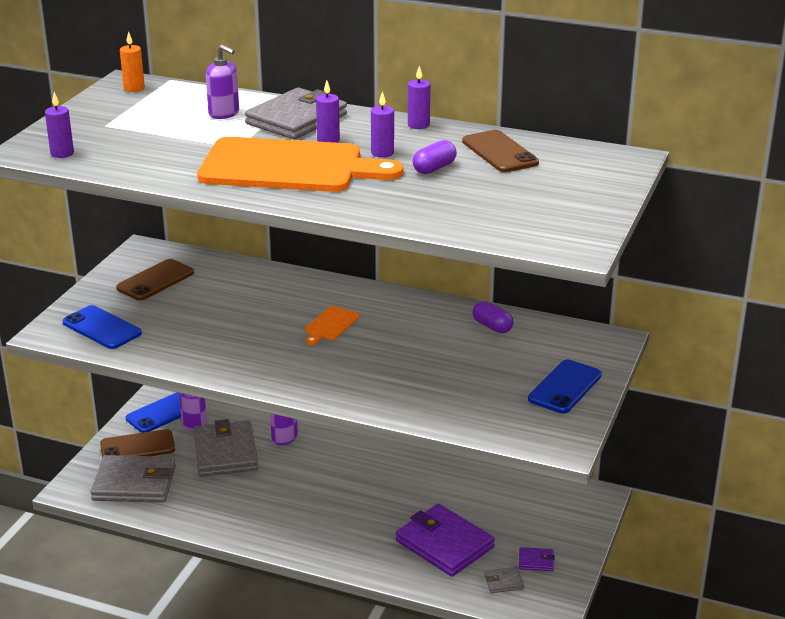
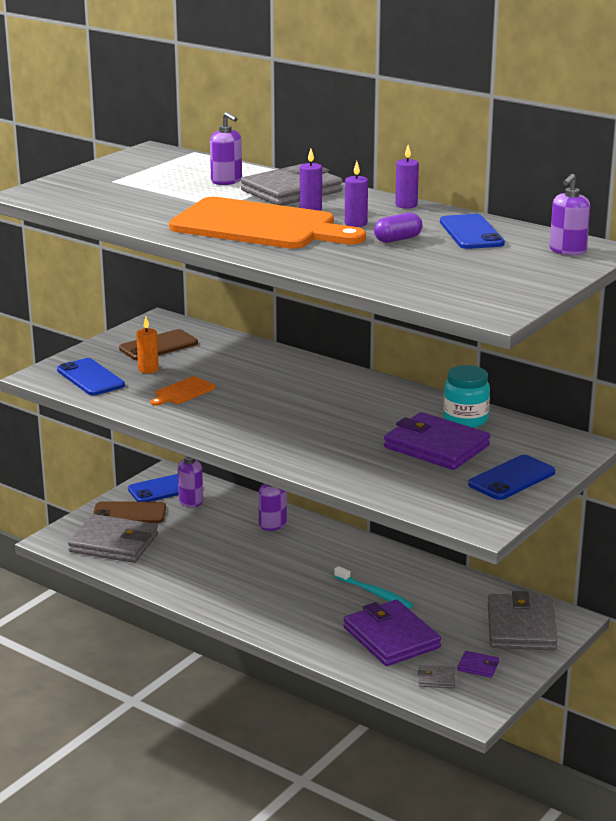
camera: 15 degrees right, 5 degrees down
(62, 153) = (60, 198): purple candle -> none
(134, 88) = (156, 155): orange candle -> orange candle (148, 369)
(225, 452) = (210, 530): grey wallet -> grey wallet (521, 627)
(330, 325) = (306, 400): orange cutting board -> orange cutting board (183, 392)
(410, 497) = (374, 593): none -> turquoise toothbrush
(479, 361) = (436, 446): none -> purple wallet
(492, 326) = (465, 420): purple capsule -> turquoise jar
(500, 152) = (471, 233): brown phone -> blue phone
(601, 164) = (567, 251): none -> purple soap dispenser

